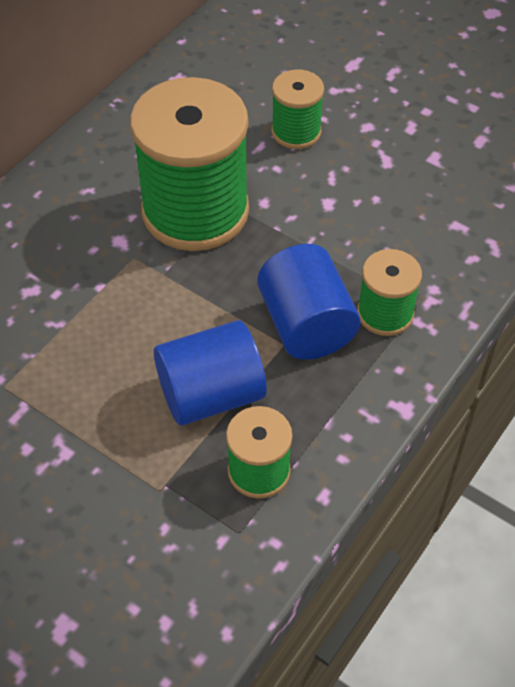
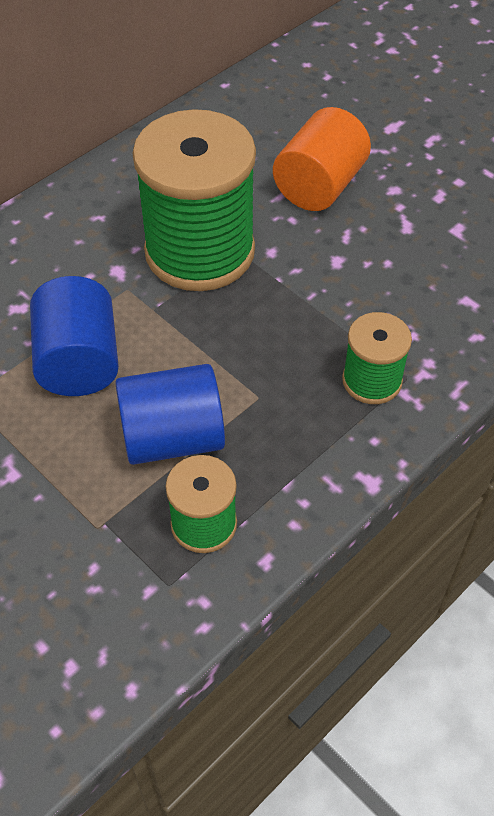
camera: 10 degrees right, 0 degrees up
(296, 132) = (319, 186): green spool -> orange cylinder
(306, 325) = (287, 380): blue cylinder -> blue cylinder (79, 361)

